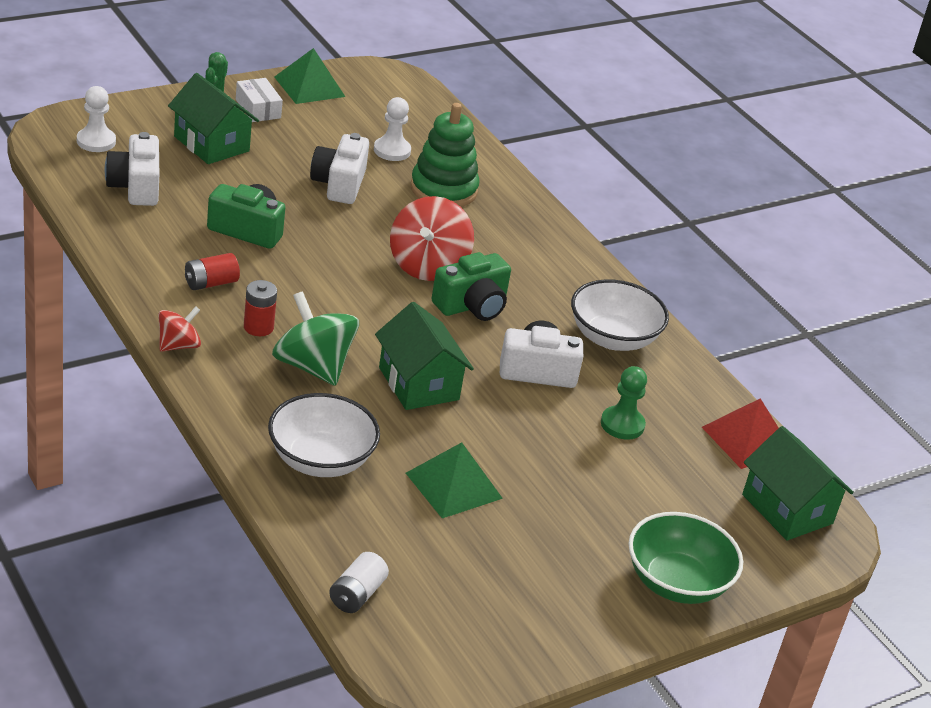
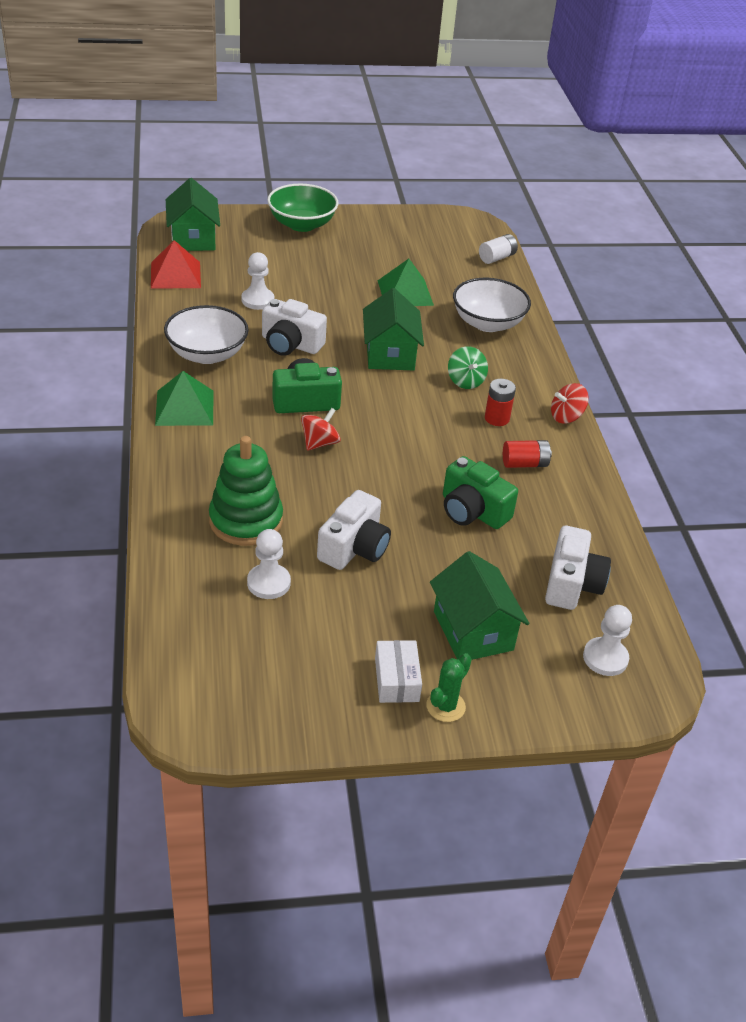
camera: 155 degrees left, 5 degrees up
(309, 86) = (312, 710): green pyramid -> green pyramid (185, 407)
(313, 366) = (465, 381): green spinning top -> green spinning top, size x0.58
(427, 265) = (319, 443): red spinning top -> red spinning top, size x0.58
(622, 424) = (257, 300): green pawn -> white pawn

